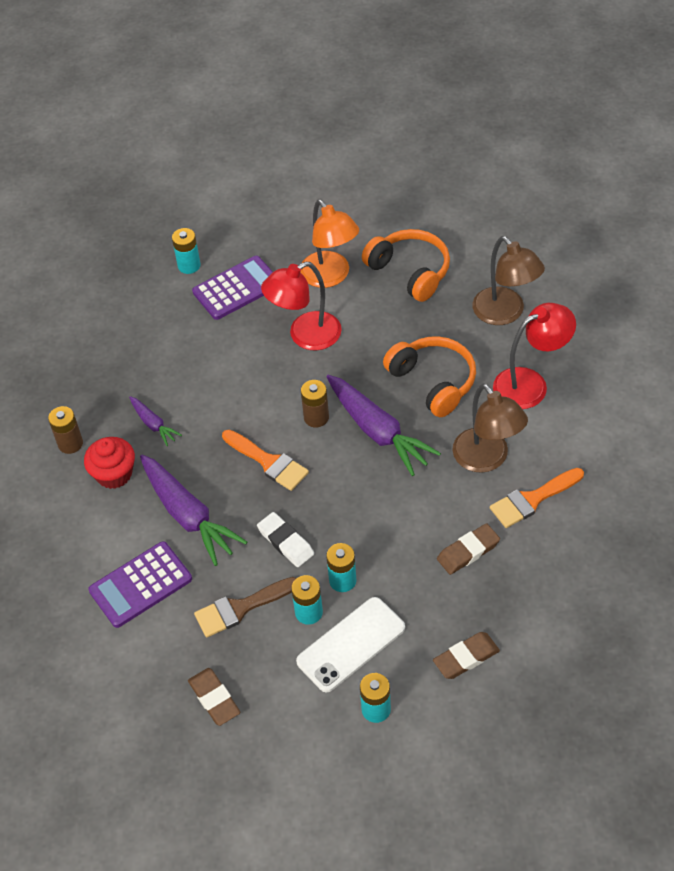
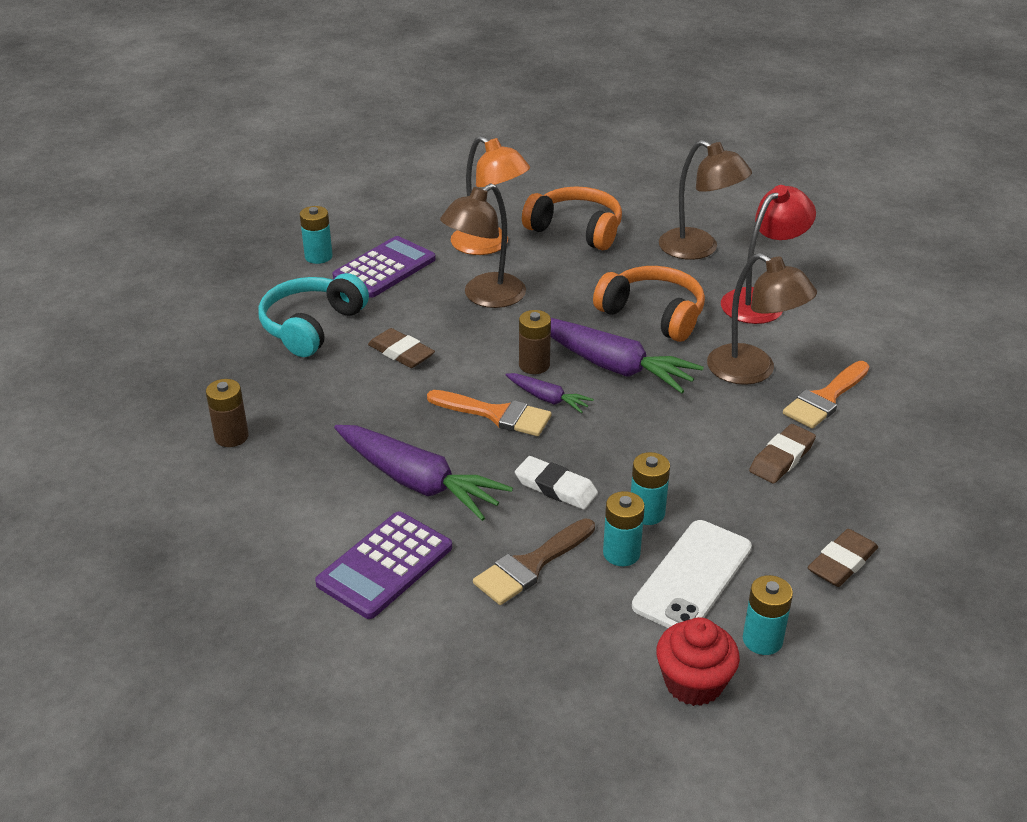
camera: 20 degrees left, 15 degrees down
(114, 474) = (302, 457): red cupcake -> red cupcake (693, 683)
(153, 424) = (334, 401): purple carrot -> purple carrot (547, 398)
(160, 342) = (312, 326): none -> turquoise headphones
(214, 699) = (542, 673): brown eraser -> brown eraser (401, 353)
(305, 336) = (485, 297): red lamp -> brown lamp

